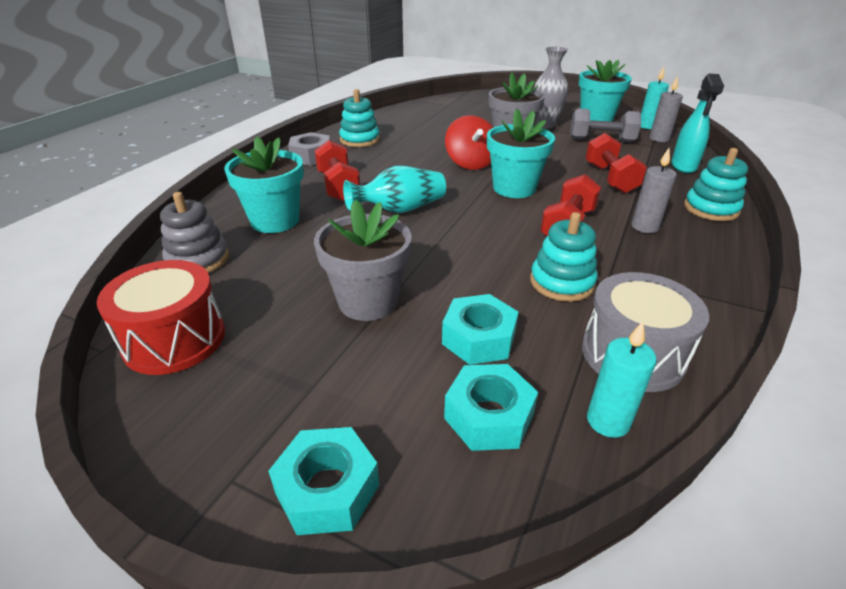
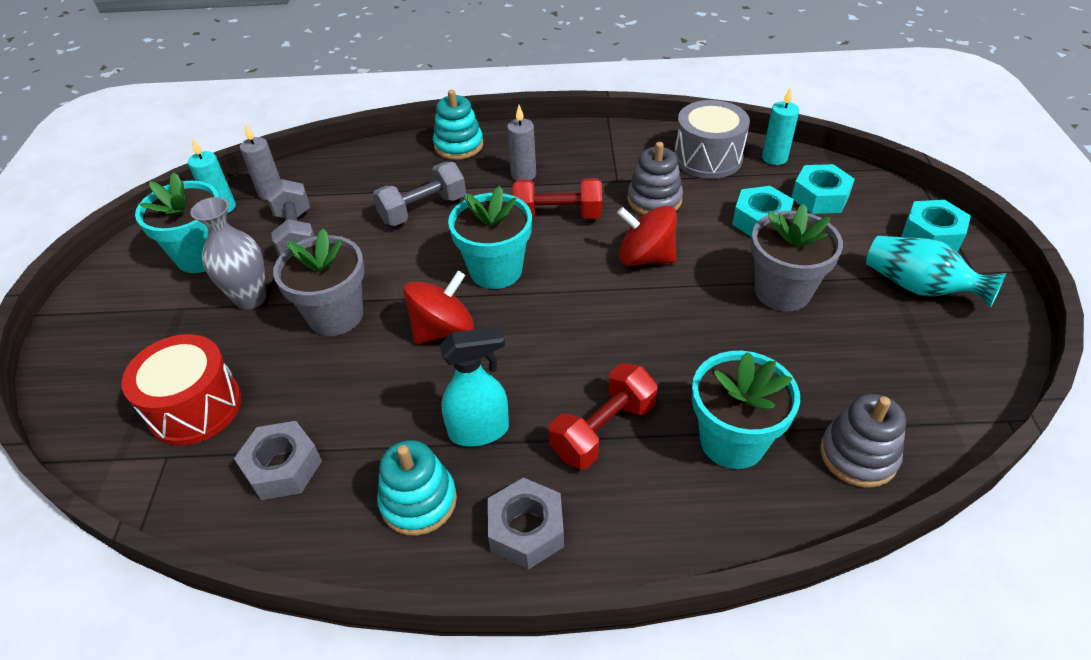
camera: 115 degrees left, 10 degrees up
(175, 339) = (945, 381): red drum -> red drum (195, 407)
(399, 209) = (616, 342): turquoise vase -> turquoise vase (919, 287)
(415, 120) = (282, 467): none -> grey nut
(477, 249) = (645, 257): none -> red spinning top
(561, 282) = (654, 200): turquoise stacking toy -> grey stacking toy
(610, 178) = (423, 209): red dumbbell -> grey dumbbell
(683, 166) = (358, 168): turquoise spray bottle -> turquoise spray bottle (480, 431)

